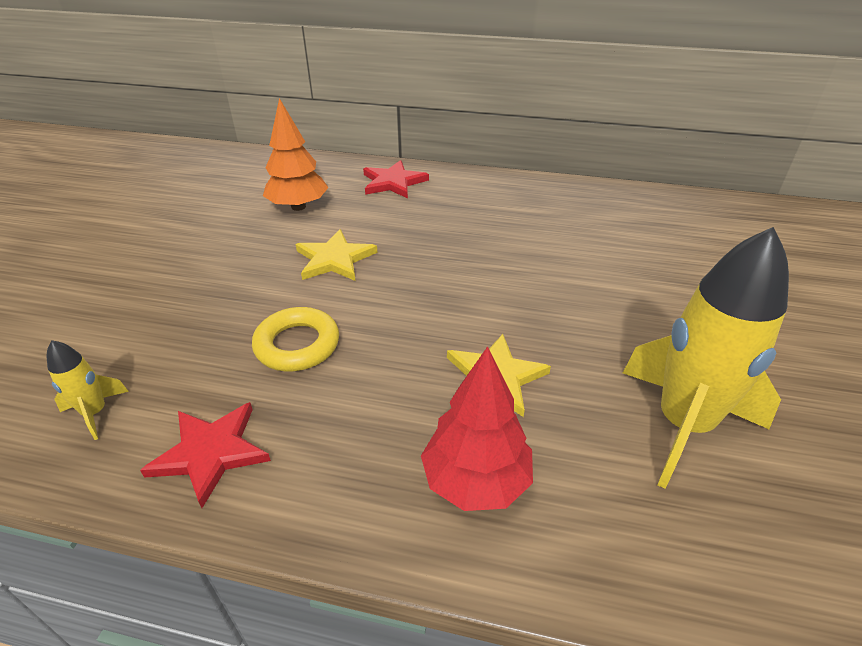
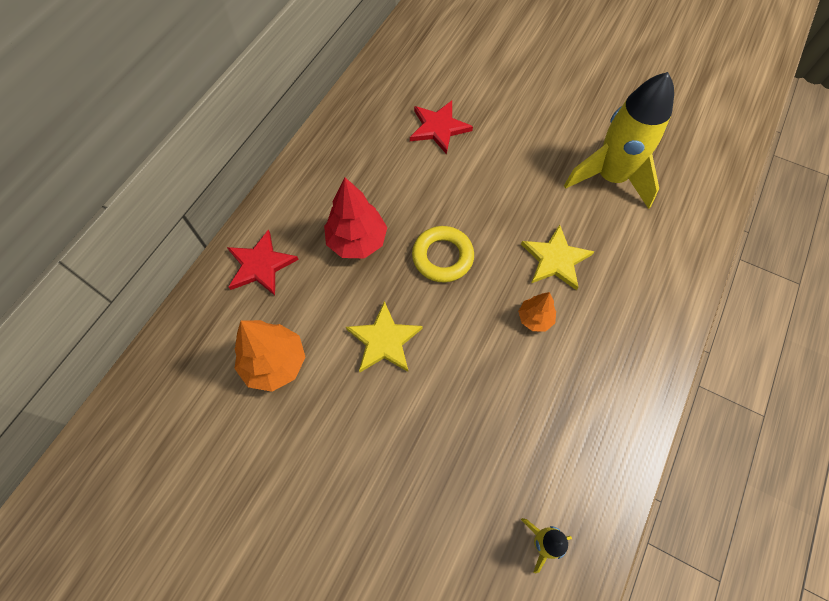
camera: 75 degrees left, 25 degrees up
(211, 452) = (593, 450): red star -> red star (438, 128)
(297, 345) = (495, 383): yellow ring -> yellow ring (442, 257)
(395, 368) = (535, 318): none -> orange tree
(475, 481) = (635, 294): red tree -> red tree (357, 241)

